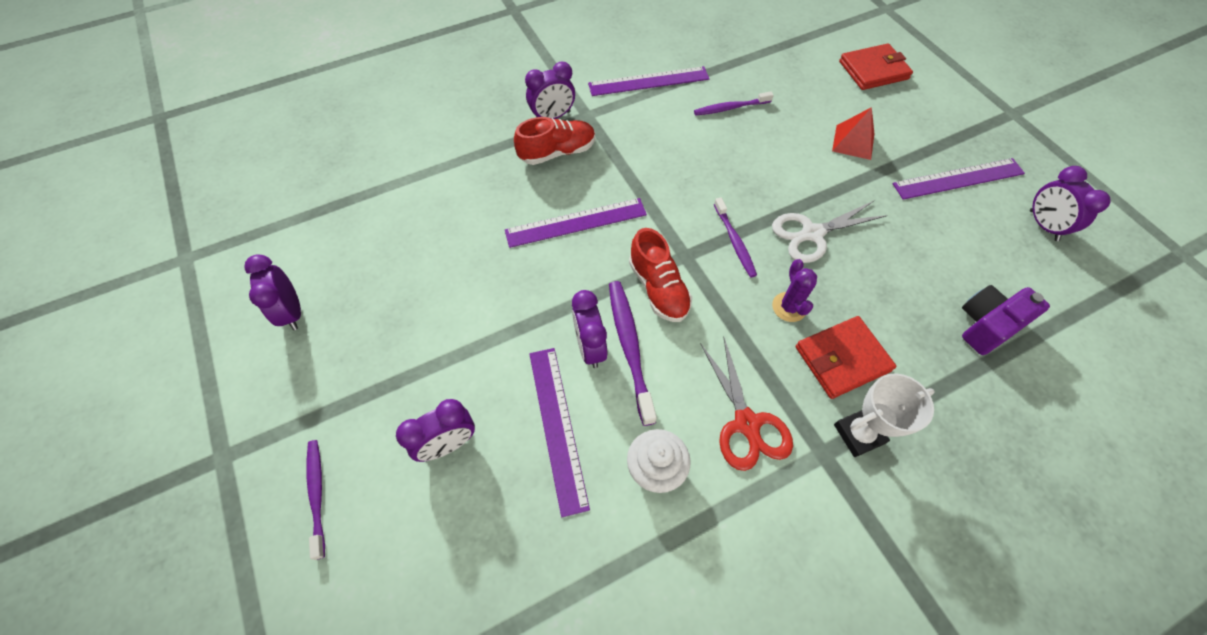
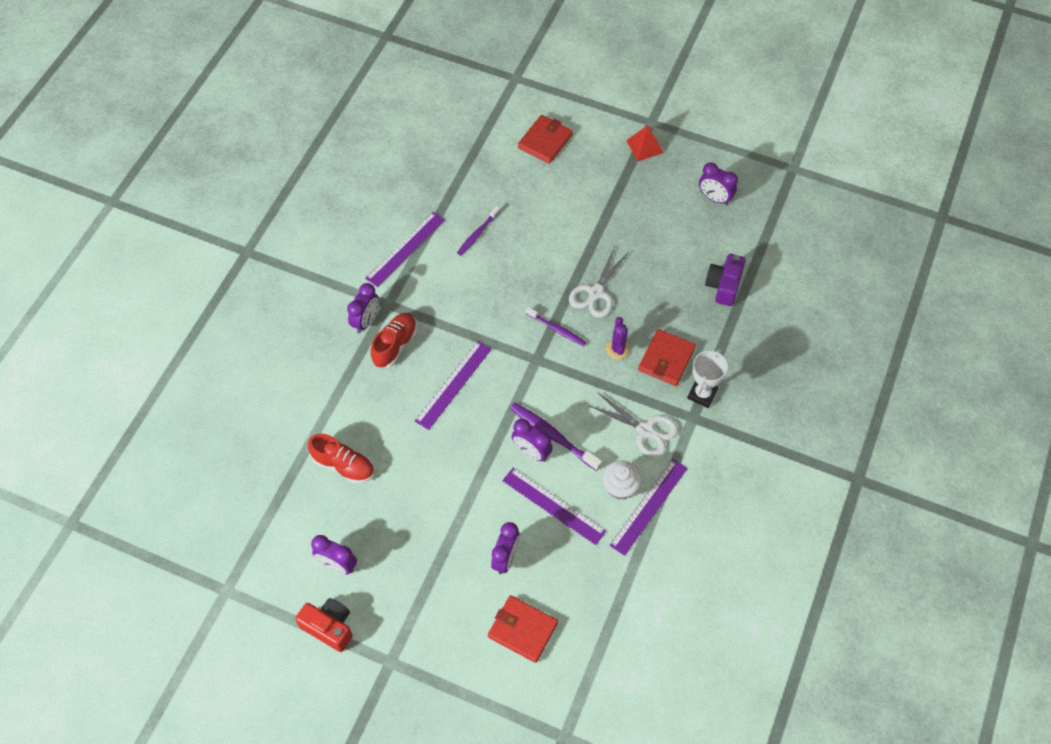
camera: 40 degrees left, 0 degrees up
(215, 368) = (329, 627): none -> red camera
(317, 495) = (463, 635): purple toothbrush -> none
(380, 550) = (522, 630): none -> red wallet
(658, 288) = (538, 390): red shoe -> red shoe (343, 465)
(746, 423) = (645, 430): red scissors -> white scissors
(789, 307) = (618, 349): purple cactus -> purple cactus turned 45 degrees clockwise
(853, 142) = (573, 209): red pyramid -> red pyramid (644, 146)
(958, 179) = (650, 196): purple ruler -> purple ruler (649, 506)

